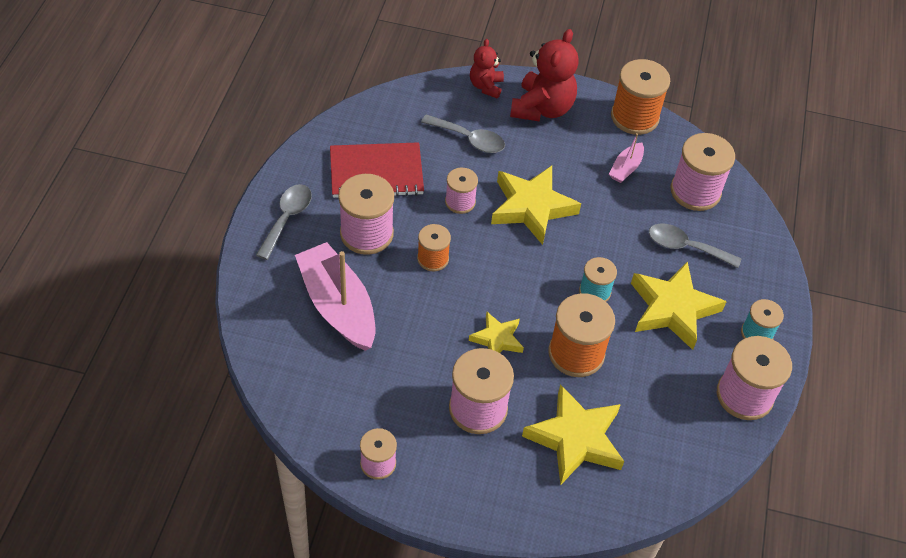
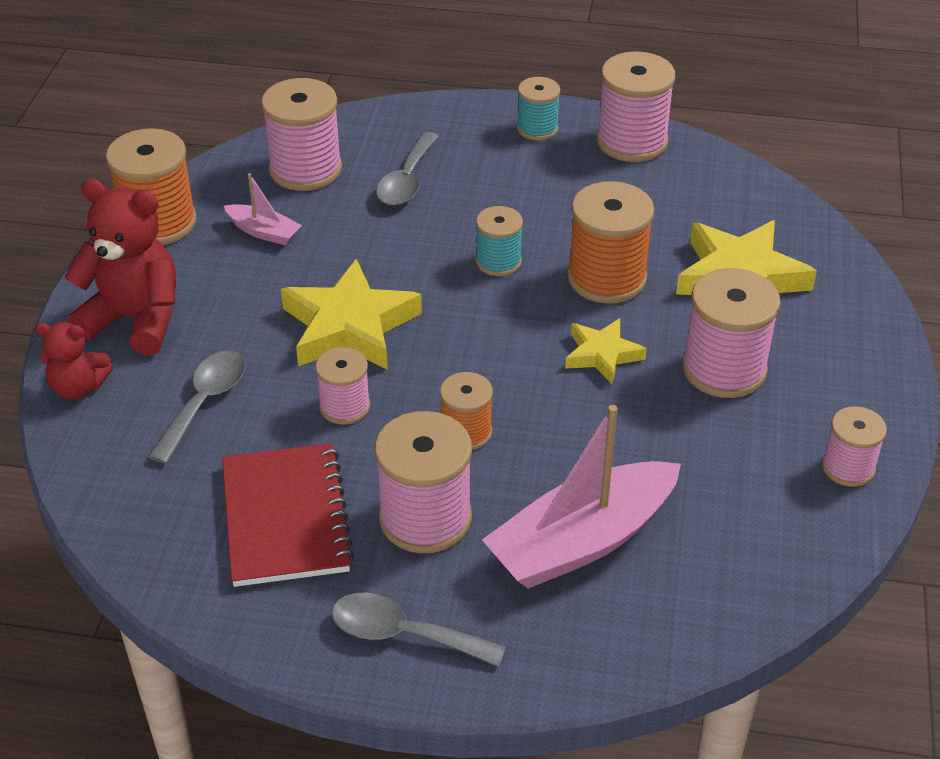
camera: 90 degrees left, 10 degrees down
(672, 309) = (513, 193): yellow star -> none

